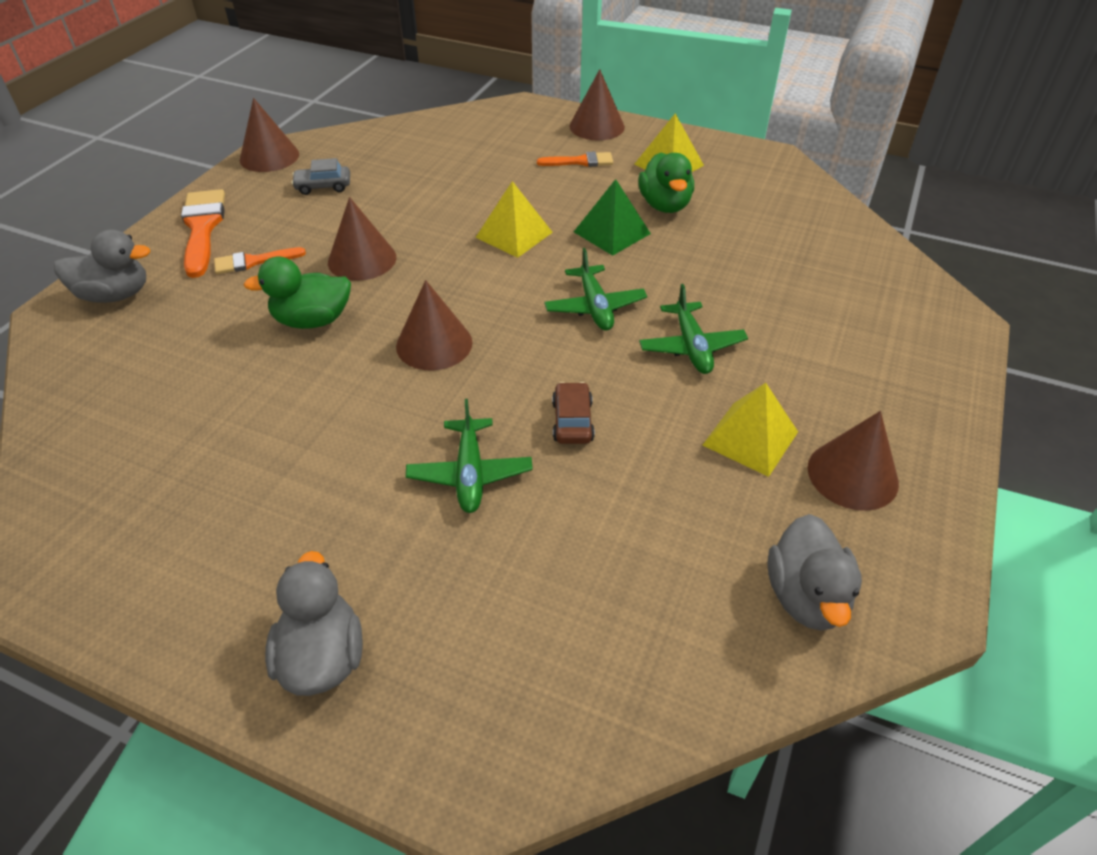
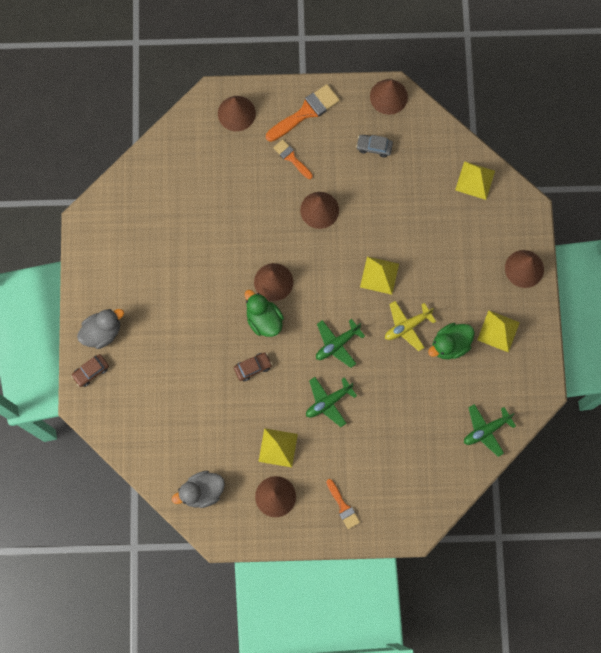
camera: 65 degrees right, 30 degrees up
(115, 295) = (236, 113): grey duck -> brown cone
(312, 320) = (263, 216): green duck -> green duck (264, 320)
(323, 186) = (374, 147): grey car -> grey car turned 45 degrees counterclockwise
(399, 725) = (91, 371): none -> brown car
(450, 128) = (475, 180): none -> yellow pyramid
(470, 473) = (204, 339): green plane -> green plane (486, 430)
(580, 161) = (475, 277): orange brush -> orange brush (343, 506)
(612, 232) = (407, 326): green pyramid -> yellow plane

